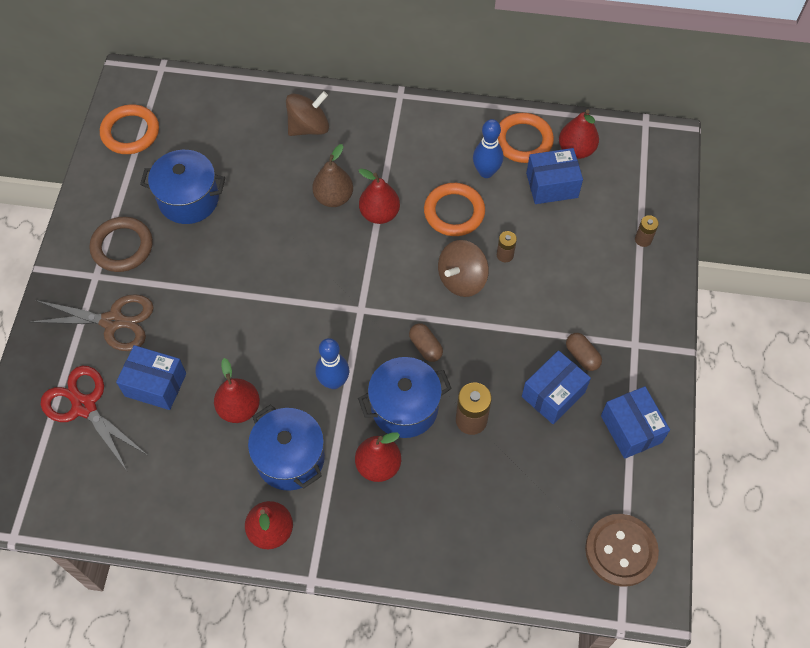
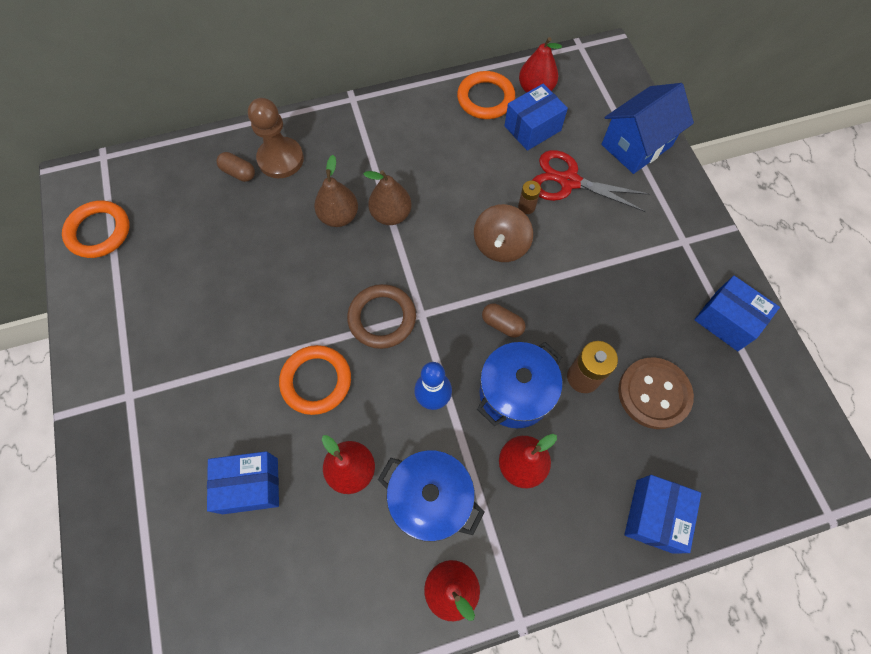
camera: 25 degrees left, 5 degrees up
(84, 406) = (182, 546): red scissors -> red scissors (569, 181)
(113, 321) = (171, 437): brown scissors -> none
(122, 247) = (144, 352): brown ring -> brown ring (382, 318)
(188, 199) = (193, 275): blue pot -> none
(309, 127) = (281, 159): brown spinning top -> brown pawn
(379, 214) = (391, 214): red pear -> brown pear
(454, 212) = (459, 186): orange ring -> orange ring (316, 381)
(486, 172) = (468, 138): blue bowling pin -> none
(553, 394) = (642, 318): blue box -> blue box (654, 516)
(582, 356) = (646, 271): brown capsule -> brown capsule (238, 173)
(621, 550) = (786, 442): brown button -> brown button (654, 394)
(643, 239) = (636, 145): brown battery -> blue house

